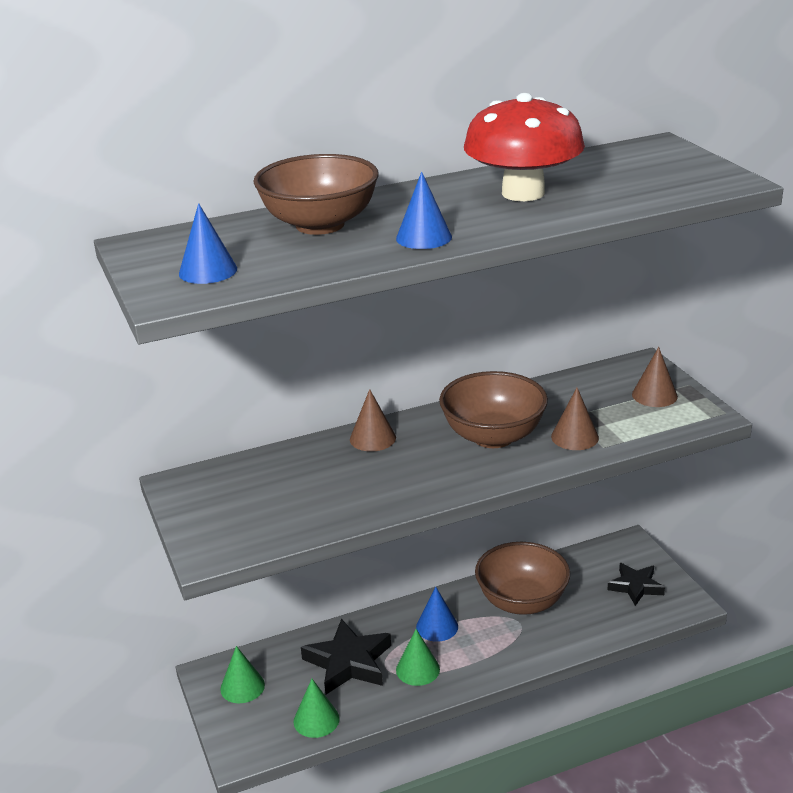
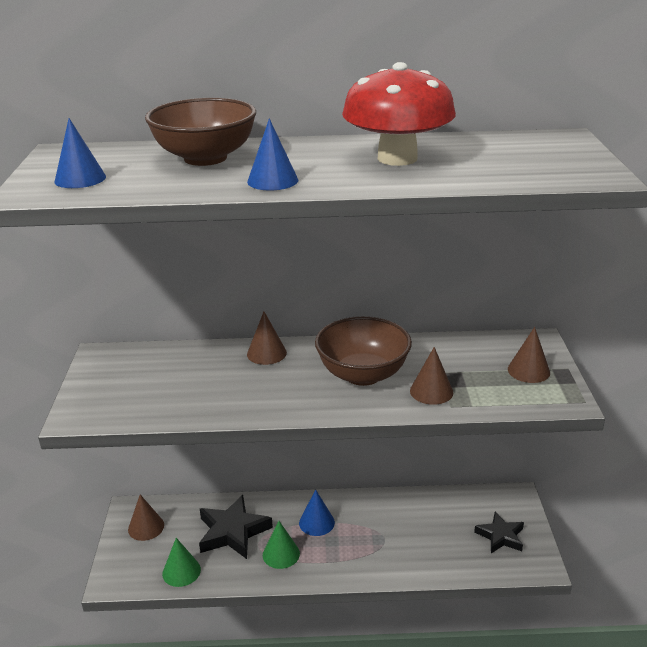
camera: 20 degrees right, 0 degrees up
(242, 687) = (146, 527): green cone -> brown cone
(522, 601) = (396, 521): brown bowl -> none

